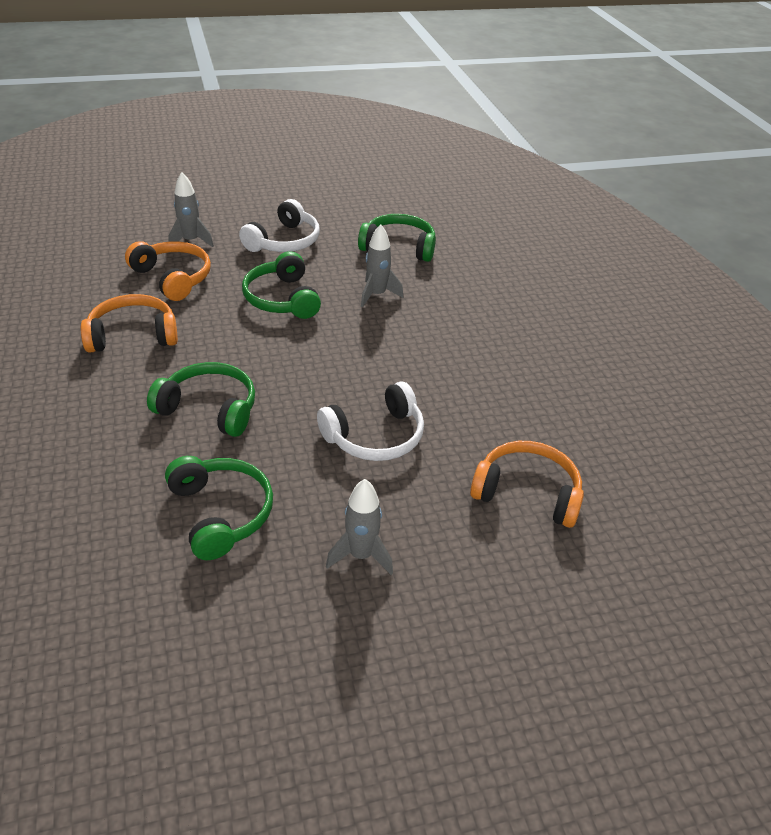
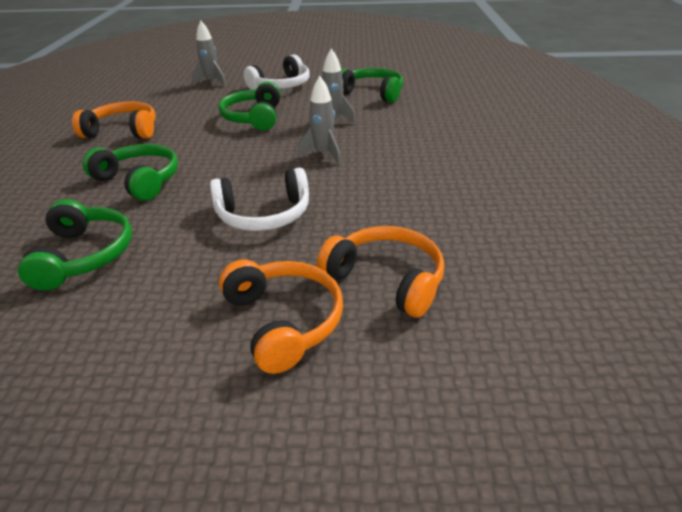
camera: 20 degrees right, 5 degrees down
(173, 278) = (181, 101): orange headphones -> orange headphones (284, 321)
(361, 555) = (180, 309): grey rocket -> grey rocket (323, 155)

